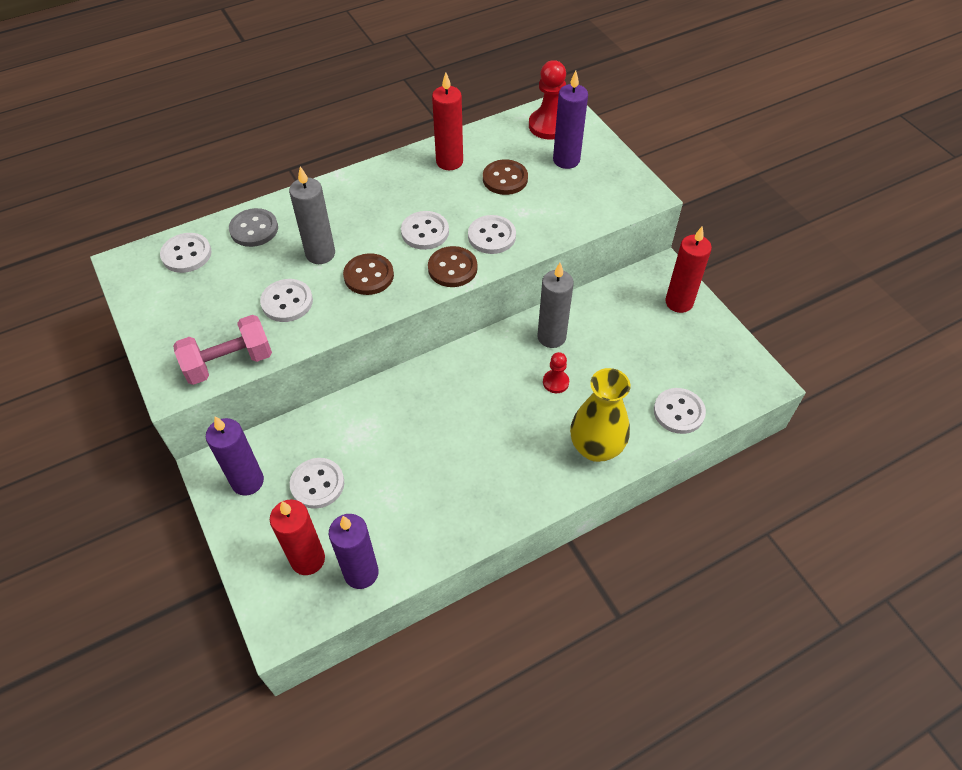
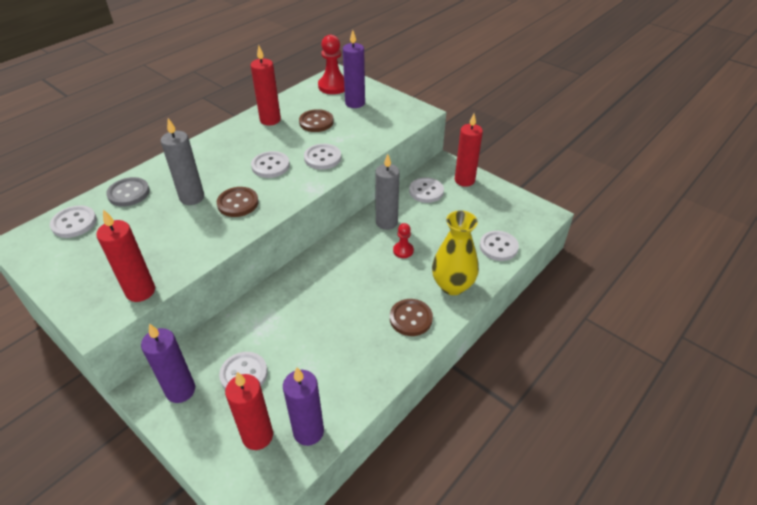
camera: 20 degrees left, 10 degrees down
(229, 362) = (140, 291): pink dumbbell -> red candle
(287, 302) = (176, 236): white button -> white button (426, 191)
(452, 268) = (302, 184): brown button -> brown button (411, 318)

